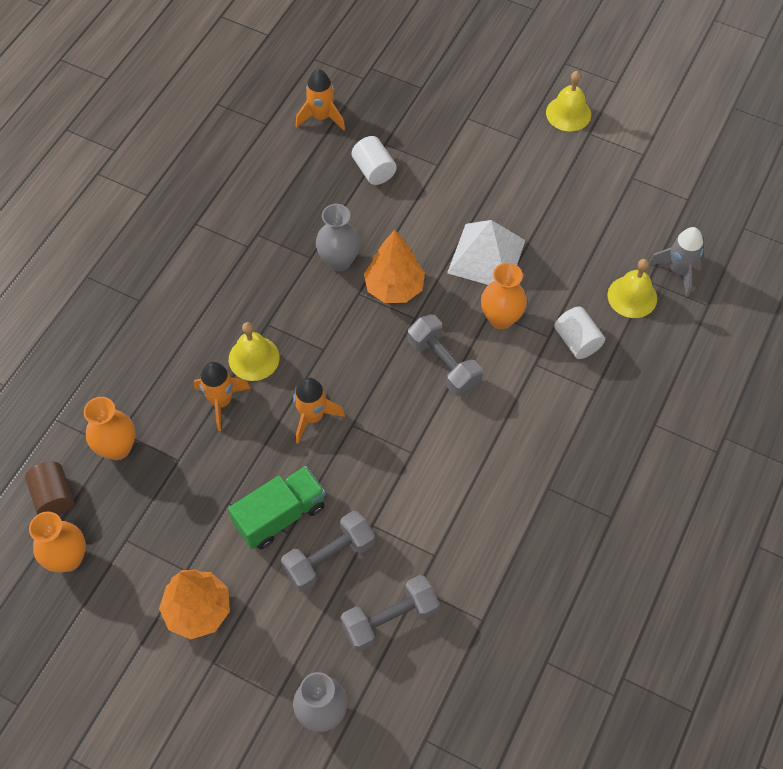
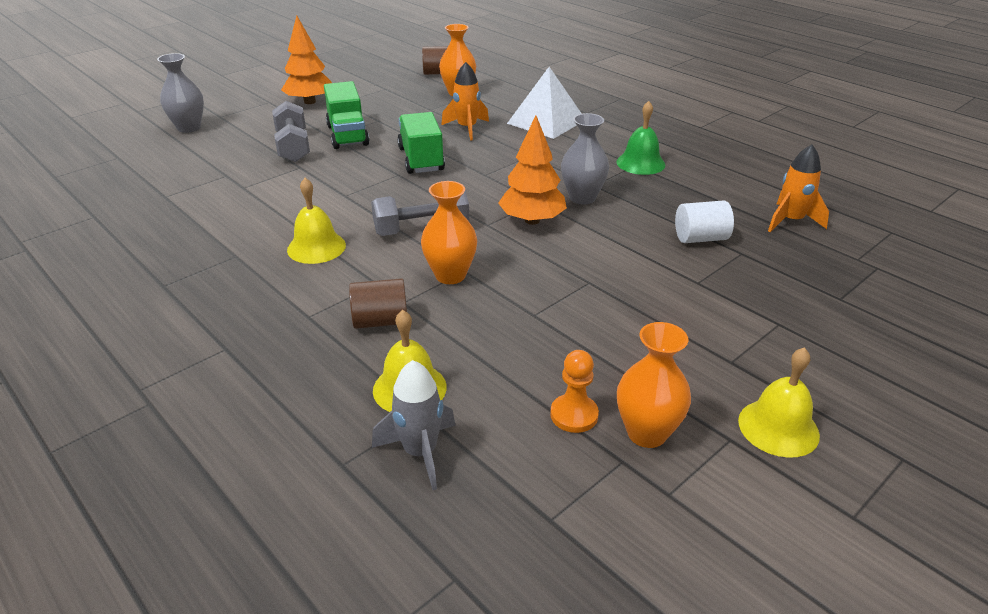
camera: 110 degrees right, 25 degrees down
(68, 558) = (390, 73): orange vase -> orange vase (647, 433)
(252, 230) = (640, 163): none -> green bell
(254, 358) = (498, 145): yellow bell -> yellow bell (316, 247)
(312, 417) = (421, 159): orange rocket -> green truck
(390, 619) = (218, 160): grey dumbbell -> none
(486, 256) = (541, 285): white pyramid -> white pyramid (546, 121)
(577, 341) = (380, 321): white cylinder -> brown cylinder
(609, 206) = (574, 415): none -> orange pawn

